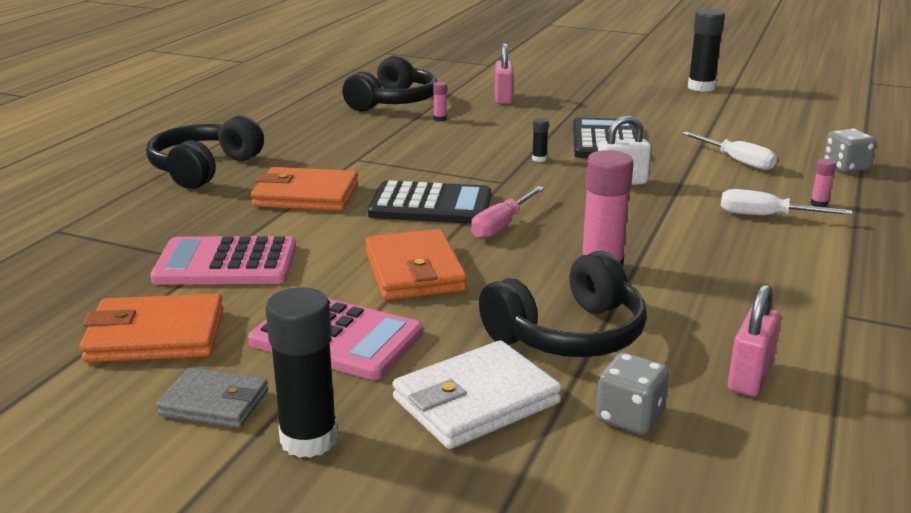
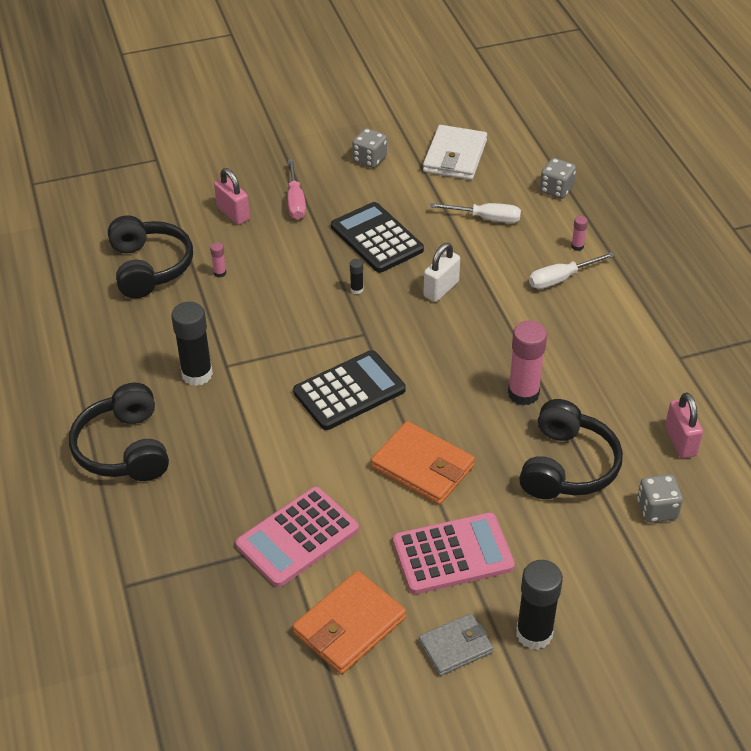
camera: 40 degrees left, 20 degrees up
(306, 195) = (249, 433): orange wallet -> none
(476, 401) = (578, 549): white wallet -> white wallet (455, 156)
(502, 225) = (420, 386): pink screwdriver -> pink screwdriver (295, 201)
(669, 105) = (369, 159): none -> grey dice
(701, 87) = (365, 117): black glue stick -> black glue stick (197, 374)

